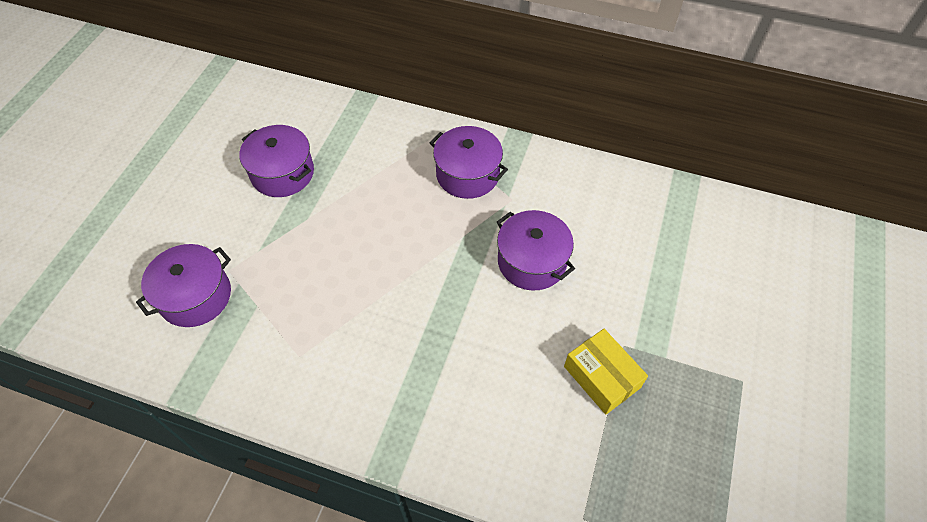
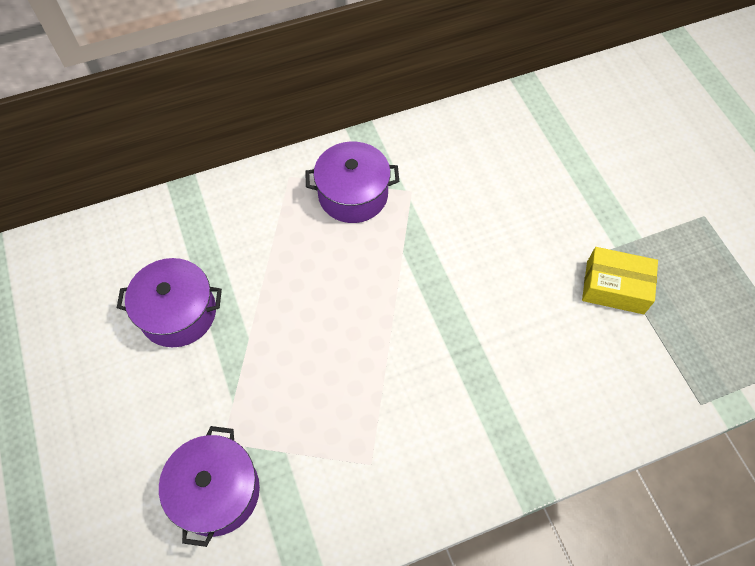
camera: 40 degrees left, 5 degrees up
(532, 261) = (478, 233): purple pot -> none

